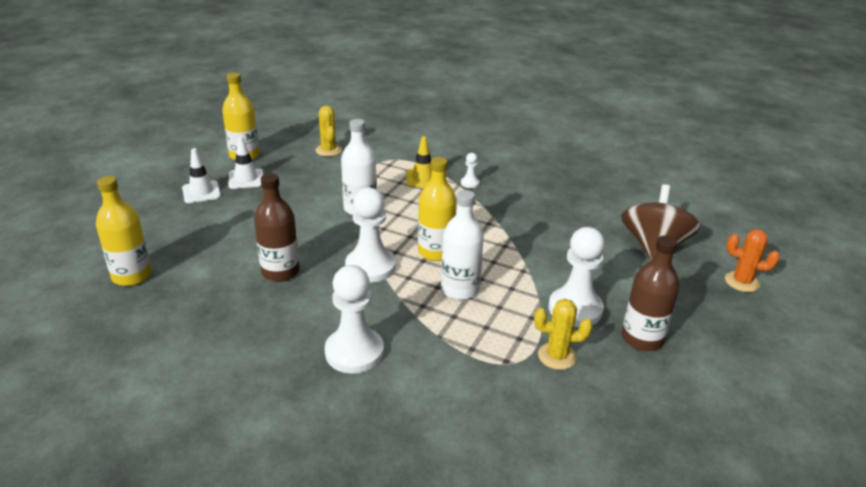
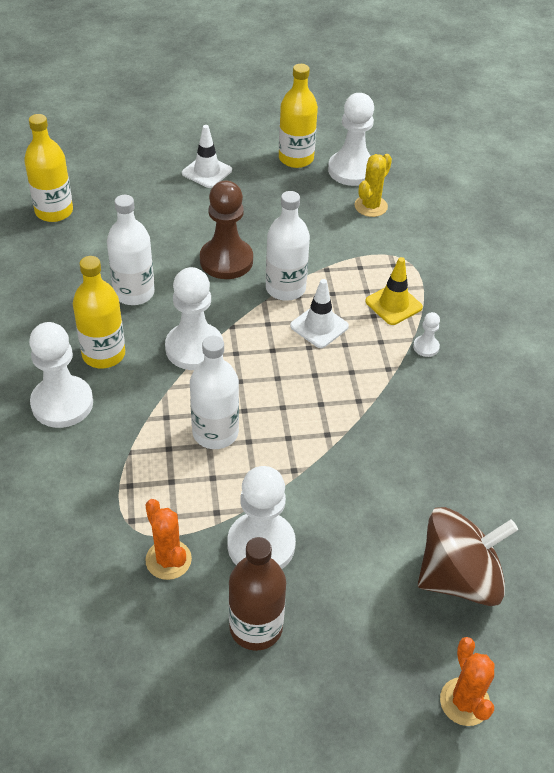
camera: 55 degrees right, 15 degrees up
(246, 179) = (257, 184): white traffic cone -> white traffic cone (319, 326)
(280, 272) = (134, 293): brown bottle -> white bottle
(287, 143) = (352, 170): none -> white pawn
(302, 220) = (226, 260): none -> brown pawn
(435, 252) = (263, 383): yellow bottle -> yellow bottle (103, 354)
(557, 356) = (168, 560): yellow cactus -> orange cactus

